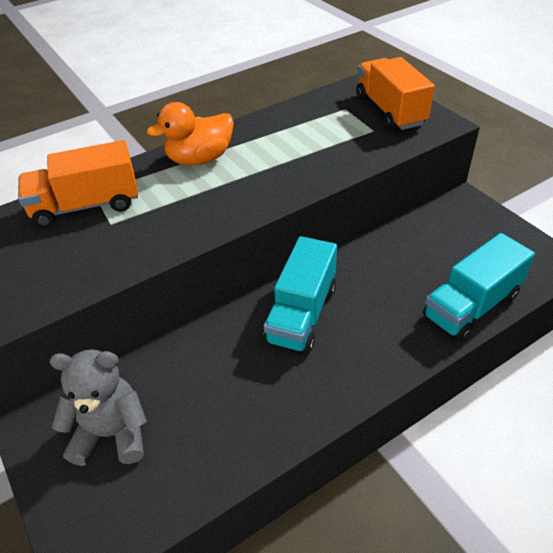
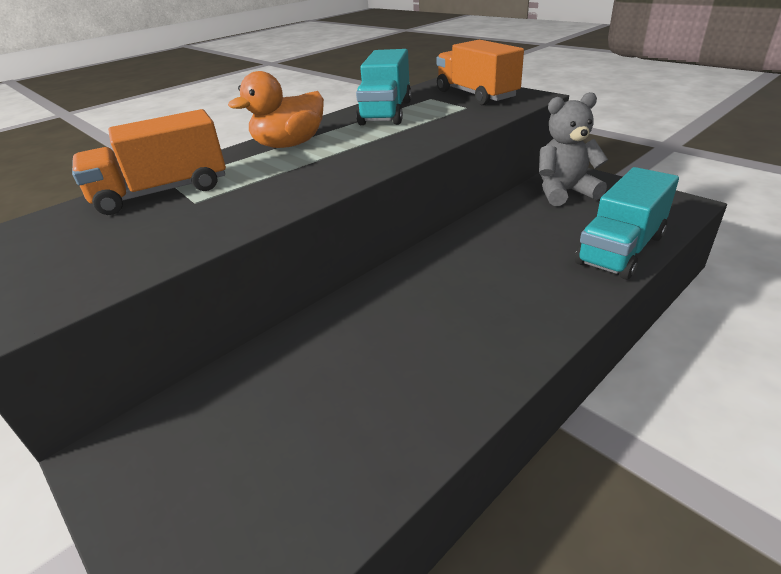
camera: 10 degrees left, 10 degrees down
(112, 433) = (226, 446): grey teddy bear -> grey teddy bear (564, 192)
(302, 314) = (438, 283): turquoise truck -> turquoise truck (386, 112)

